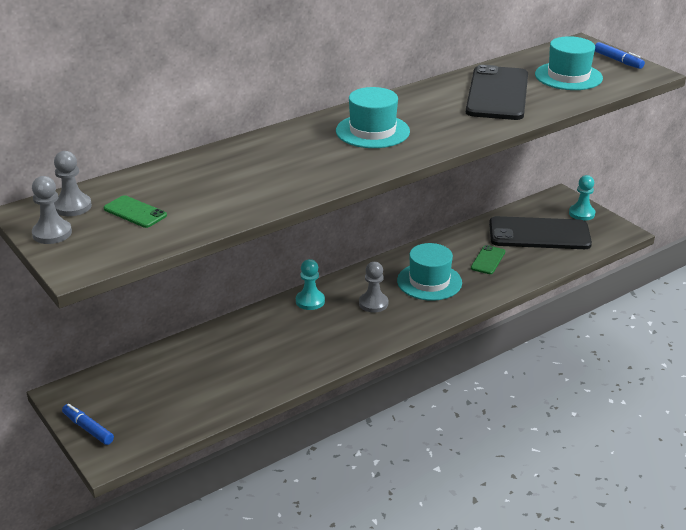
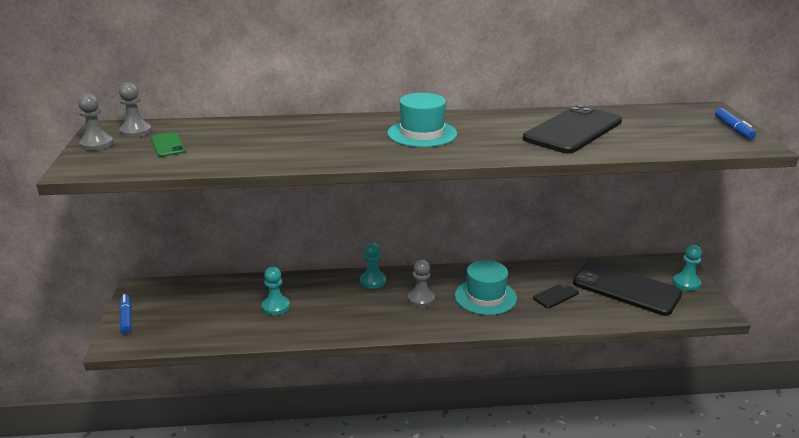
camera: 30 degrees right, 5 degrees down
(239, 360) = (275, 306): none -> turquoise pawn
(488, 260) = (555, 295): green phone -> black phone
(568, 76) = (663, 131): turquoise hat -> none

